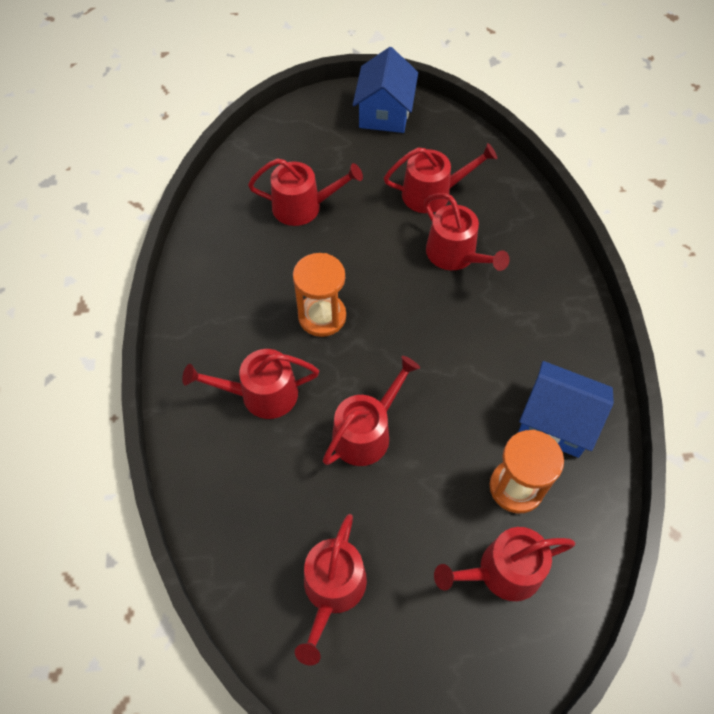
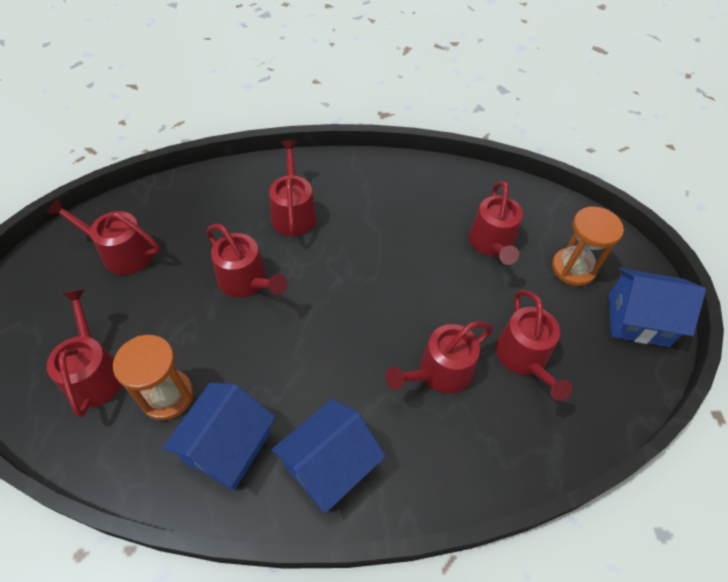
camera: 90 degrees right, 5 degrees down
(322, 316) = (366, 254): orange hourglass -> orange hourglass (573, 268)
(557, 336) = (329, 466): none -> blue house

